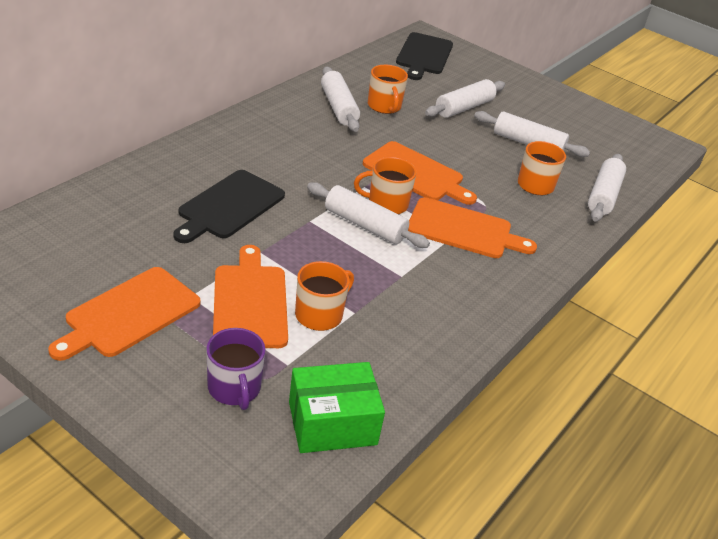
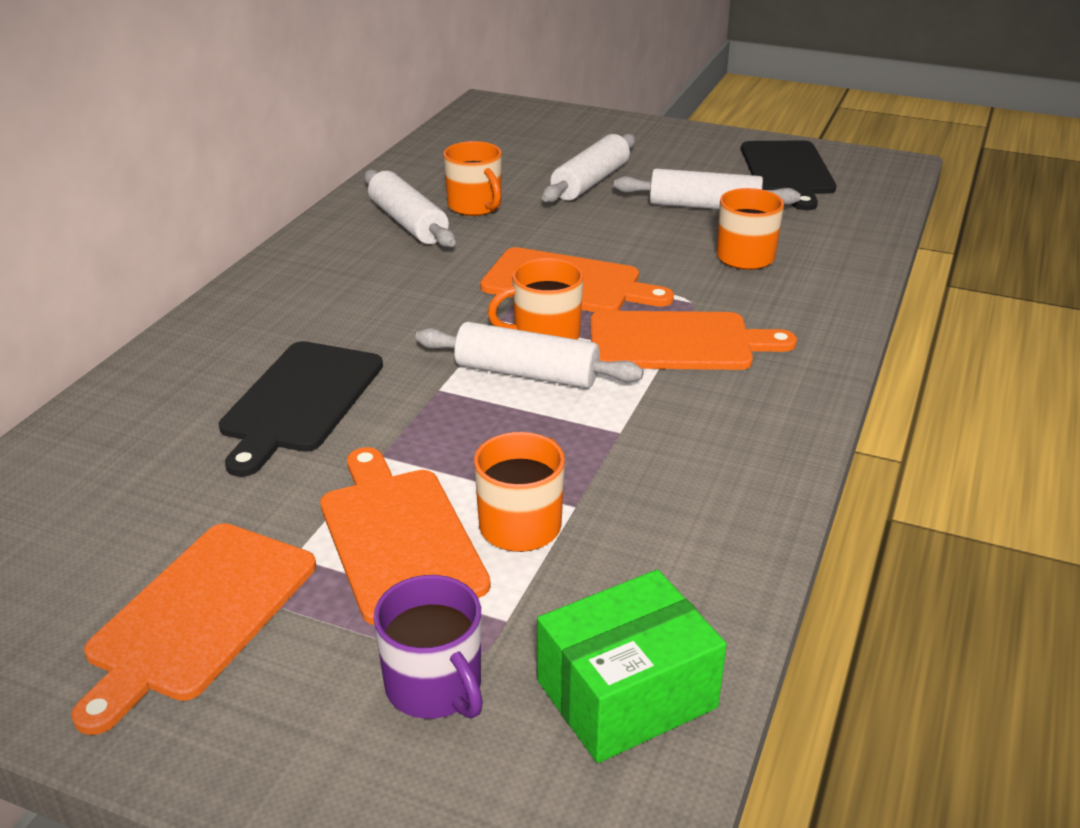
camera: 10 degrees left, 5 degrees down
(424, 55) = (499, 130): black cutting board -> black cutting board (788, 171)
(603, 196) = (846, 248): white rolling pin -> none

